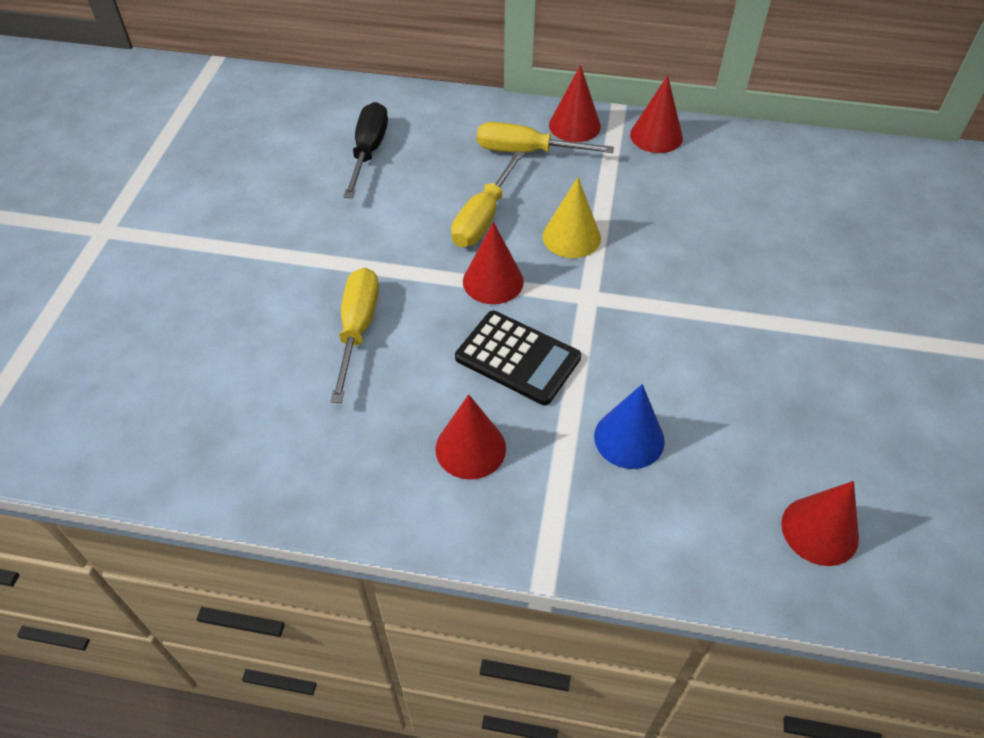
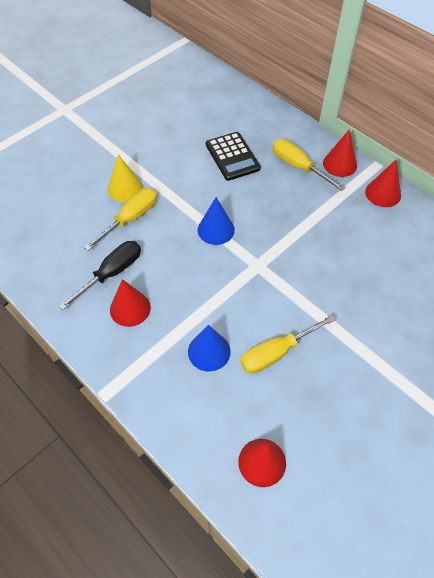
camera: 35 degrees right, 5 degrees up
(368, 151) = (215, 126): black screwdriver -> black screwdriver (112, 273)
(483, 218) = (241, 192): yellow screwdriver -> yellow screwdriver (276, 353)
(493, 281) = (216, 229): red cone -> blue cone
(517, 358) = (192, 277): black calculator -> black calculator (232, 156)
(571, 237) = (278, 227): yellow cone -> yellow cone (125, 188)

